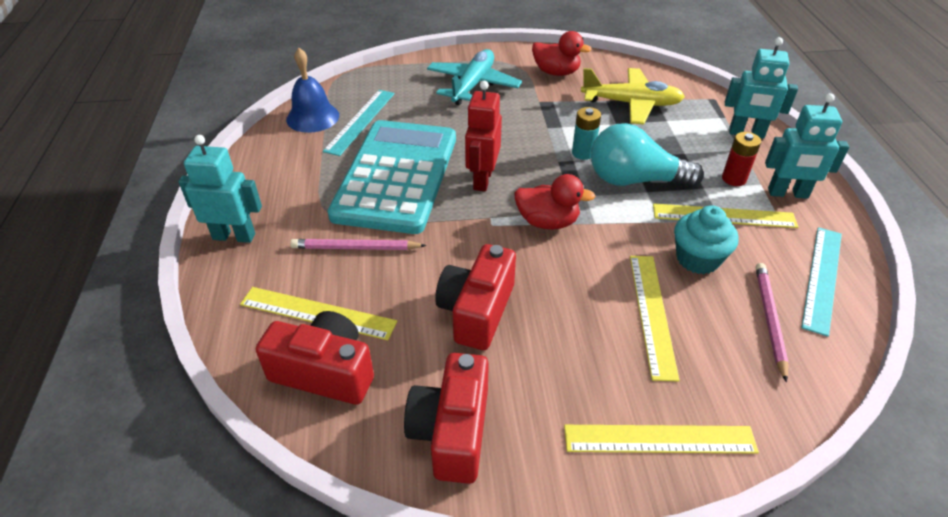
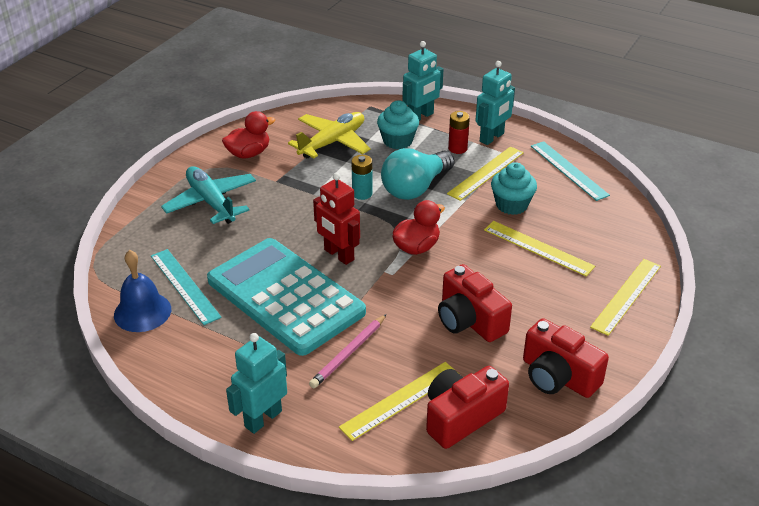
camera: 55 degrees left, 5 degrees down
(688, 137) = (397, 141): none -> turquoise cupcake
(770, 320) = (581, 208): pink pencil -> none

